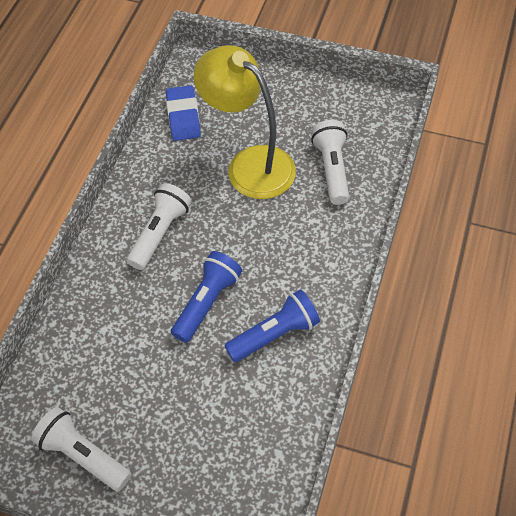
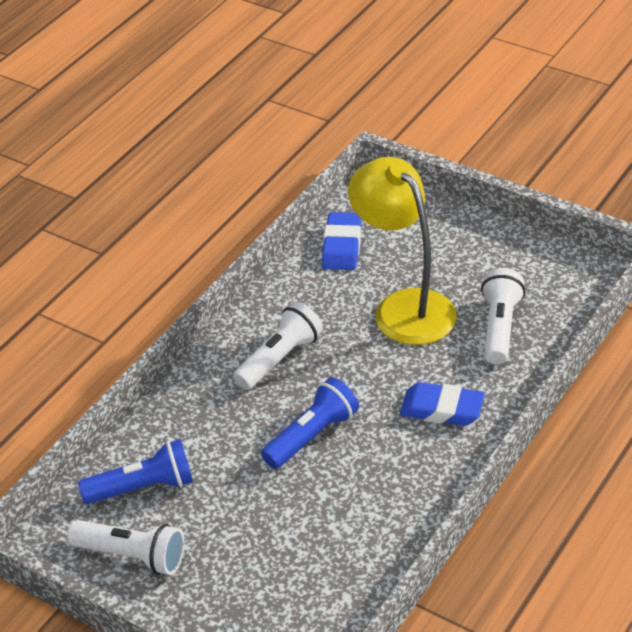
camera: 15 degrees right, 15 degrees down
(83, 455) = (132, 556): white flashlight -> white flashlight turned 150 degrees clockwise
(274, 334) = (379, 481): blue flashlight -> blue flashlight (143, 487)
(307, 255) = (442, 409): none -> blue eraser

